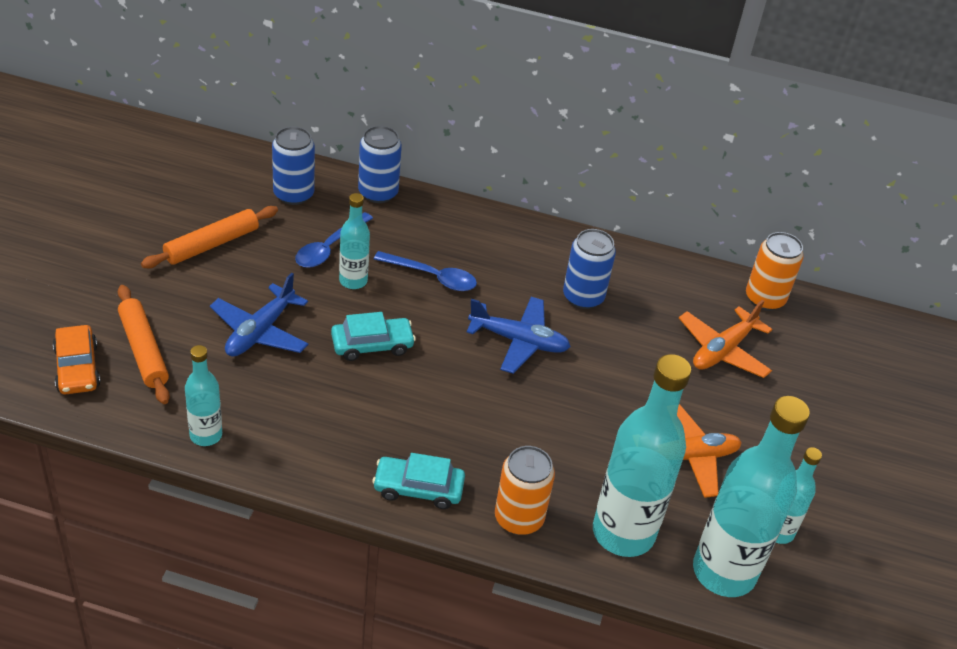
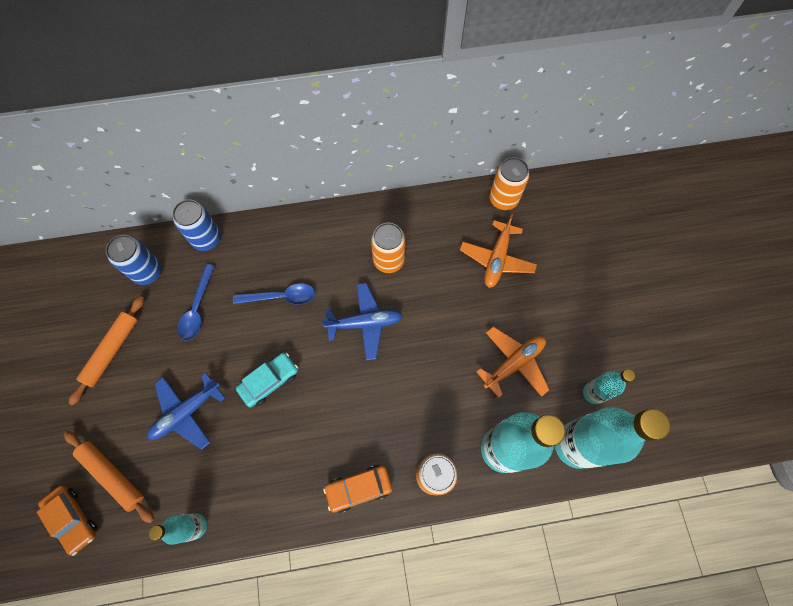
camera: 20 degrees left, 25 degrees up
(260, 331) = (187, 412): blue plane -> blue plane turned 45 degrees clockwise
(353, 281) = (229, 330): turquoise bottle -> none
(418, 488) = (359, 488): turquoise car -> orange car
(583, 297) = (388, 260): blue can -> orange can

